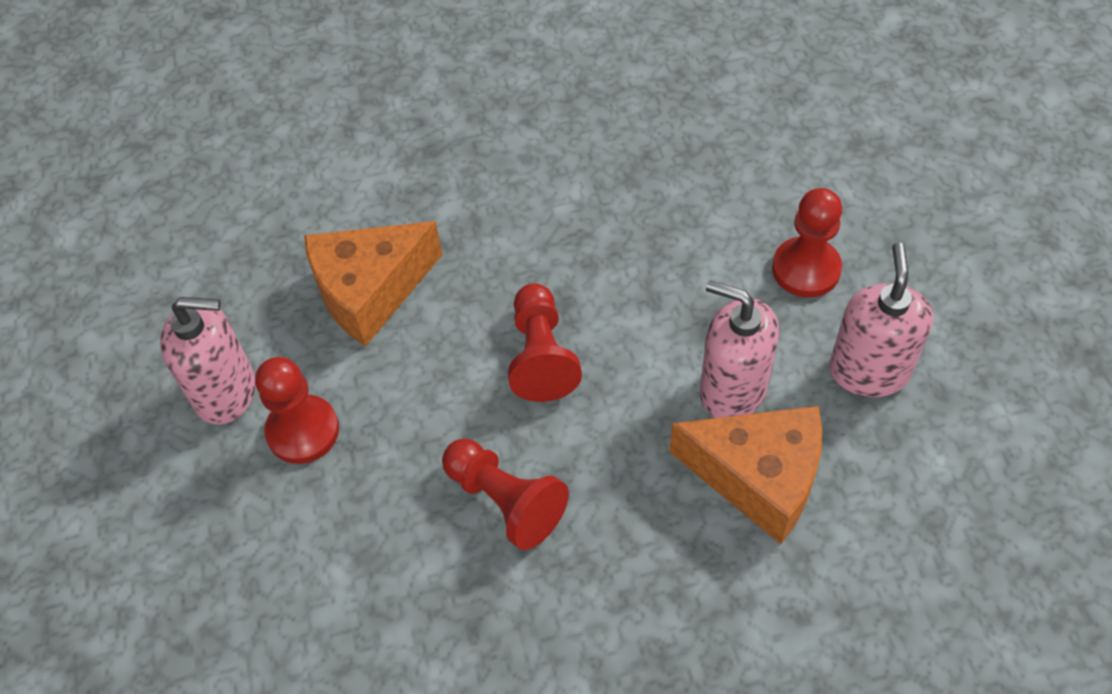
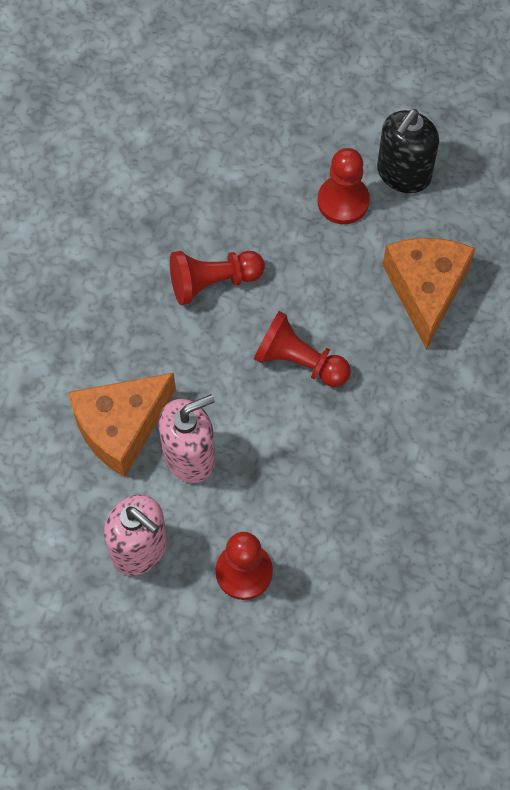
camera: 120 degrees right, 10 degrees up
(226, 392) = (403, 173): pink soap dispenser -> black soap dispenser

